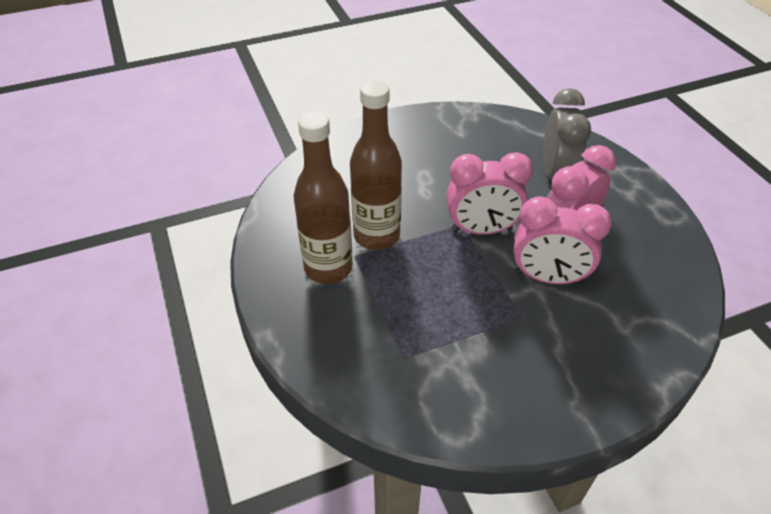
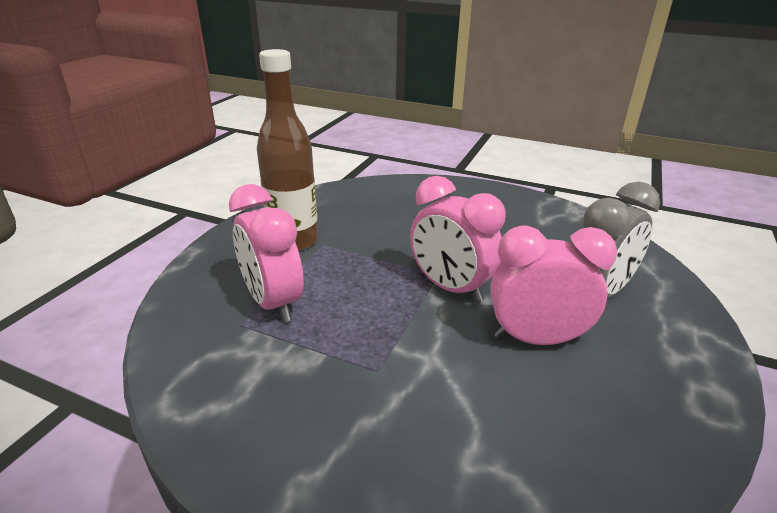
camera: 45 degrees right, 15 degrees down
(376, 236) = (359, 243): brown bottle -> none
(547, 277) = (455, 359): pink clock -> pink clock (273, 303)

